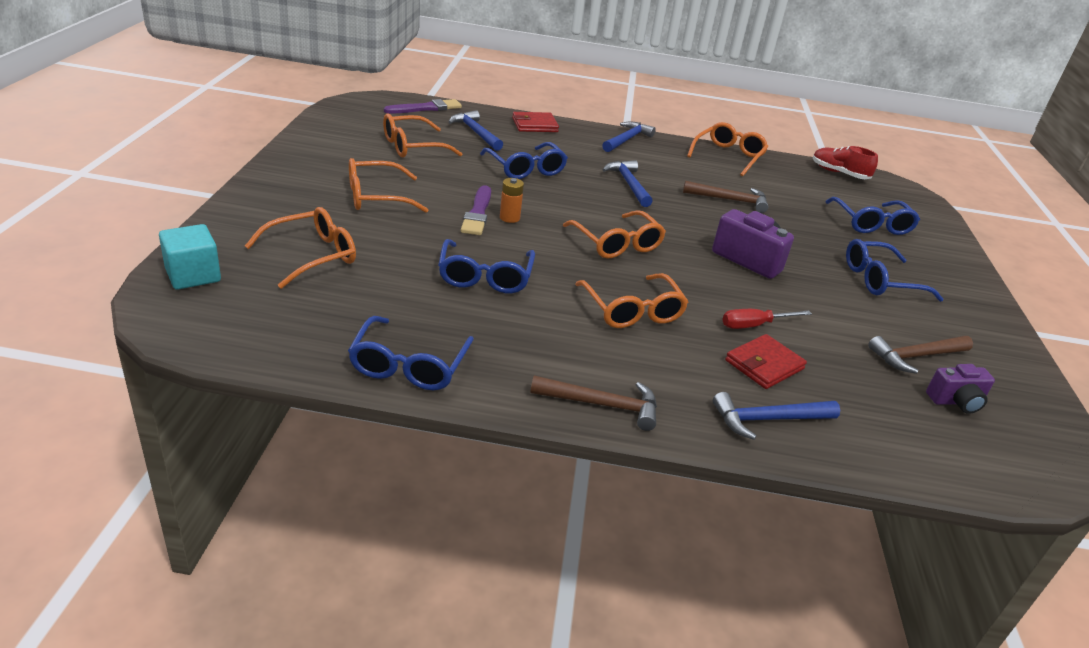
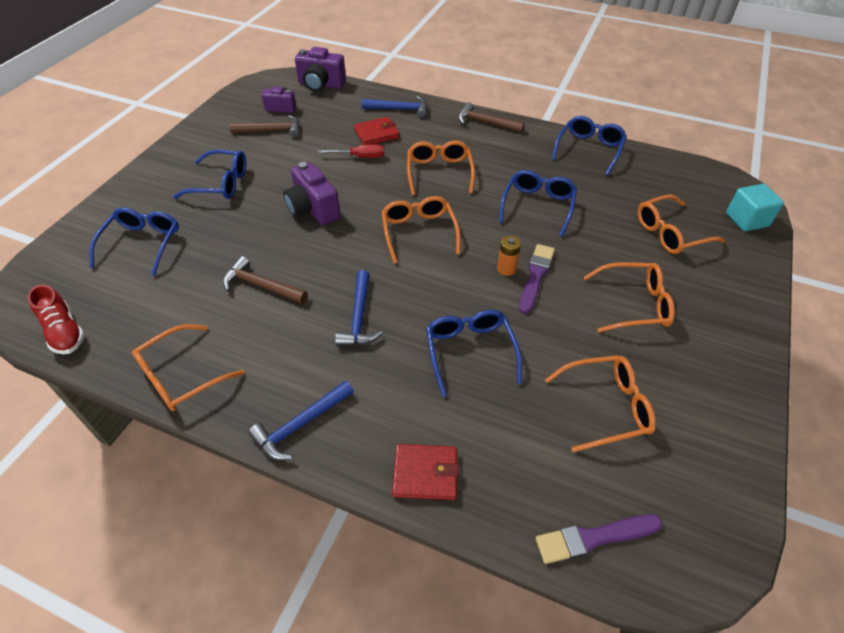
camera: 160 degrees left, 15 degrees up
(476, 132) = (519, 447): blue hammer -> none
(957, 466) = (321, 85): none -> purple camera

